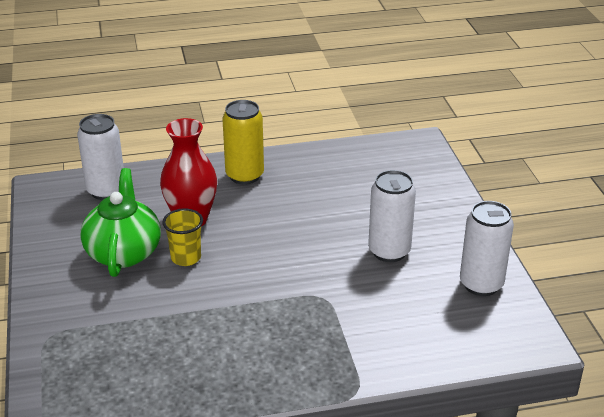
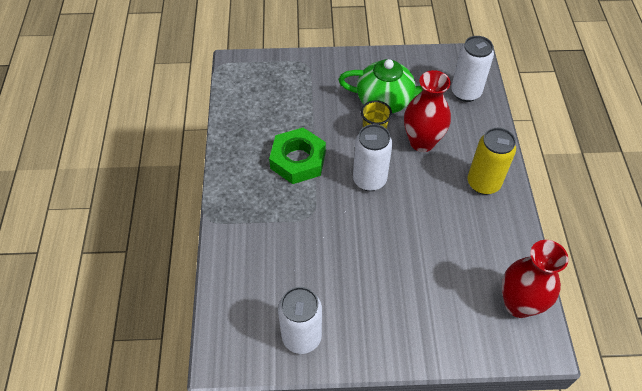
camera: 100 degrees right, 20 degrees up
(238, 319) = (298, 160): none -> green nut
(383, 153) = (519, 304): none -> red vase
(389, 251) = (359, 274): white can -> white can (369, 180)

